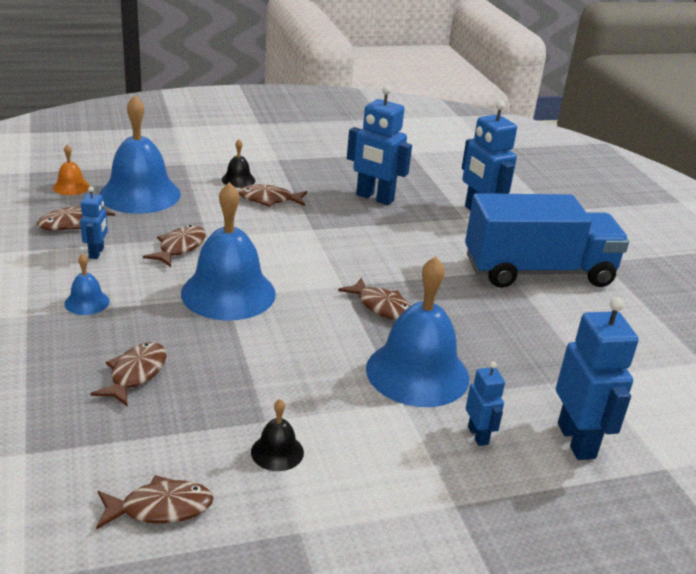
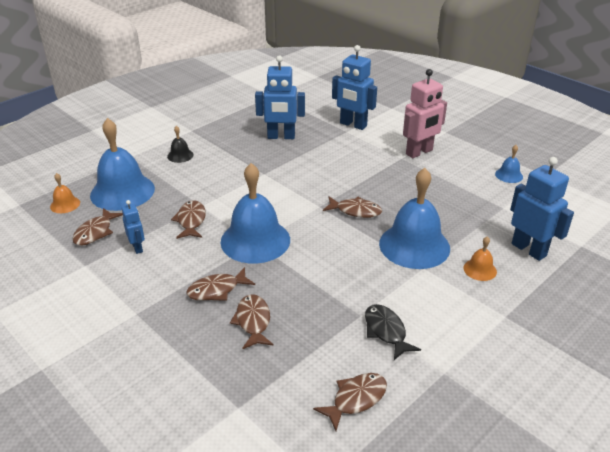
camera: 25 degrees left, 5 degrees up
(87, 302) = (169, 286): blue bell -> blue bell (509, 175)
(269, 200) = (215, 163): brown fish -> brown fish (217, 290)
(277, 452) = (386, 331): black bell -> black fish
(478, 435) = (480, 269): blue robot -> orange bell
(538, 272) = (419, 152): blue truck -> pink robot

